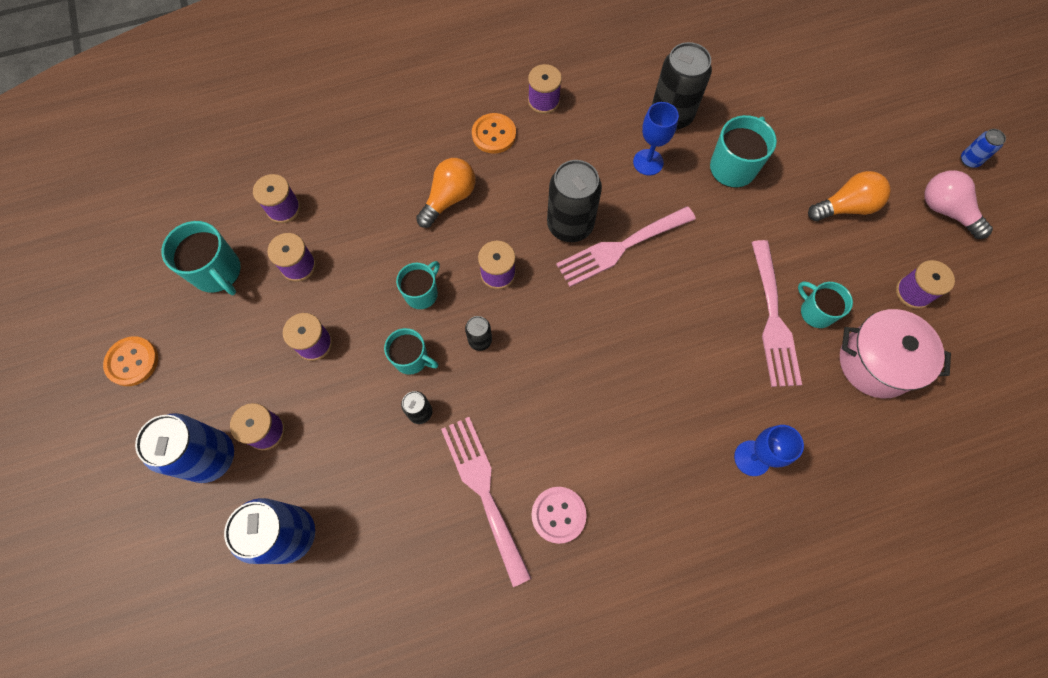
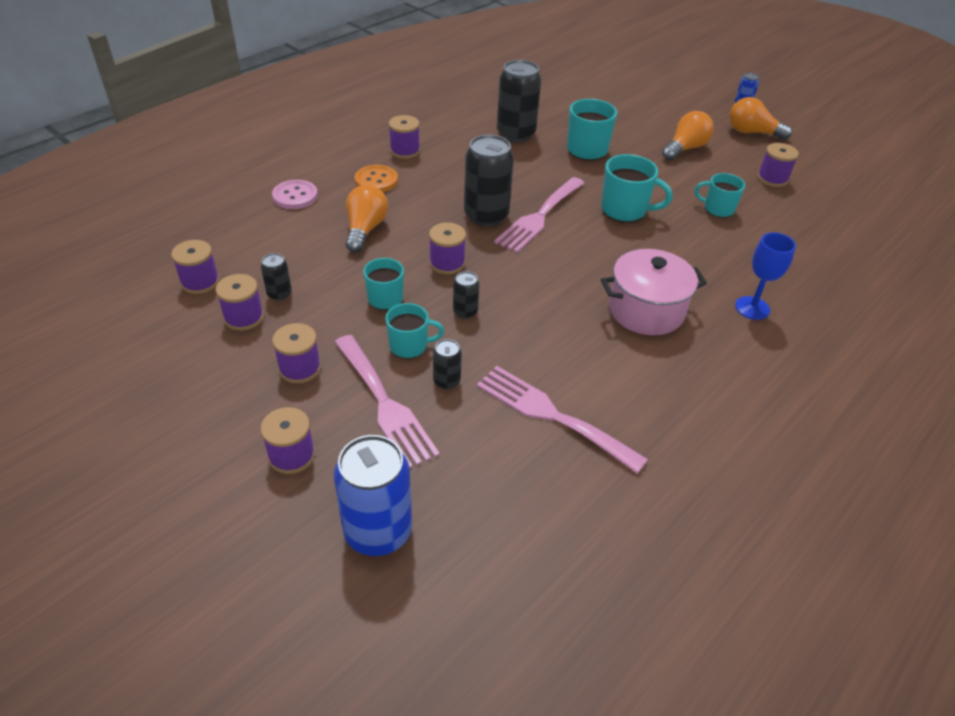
camera: 30 degrees left, 25 degrees down
(132, 362) = (89, 456): orange button -> none
(211, 457) = (240, 502): blue can -> none
(218, 272) = (154, 350): turquoise mug -> turquoise mug (625, 210)
(338, 250) = (279, 294): none -> black can
(558, 515) = (632, 405): pink button -> pink button (295, 196)
(648, 162) = (519, 163): blue goblet -> none
(773, 320) = (692, 222): pink fork -> pink fork (385, 404)
(875, 362) = (784, 223): pink pot -> pink pot (646, 310)
(945, 210) = (752, 132): pink light bulb -> orange light bulb

